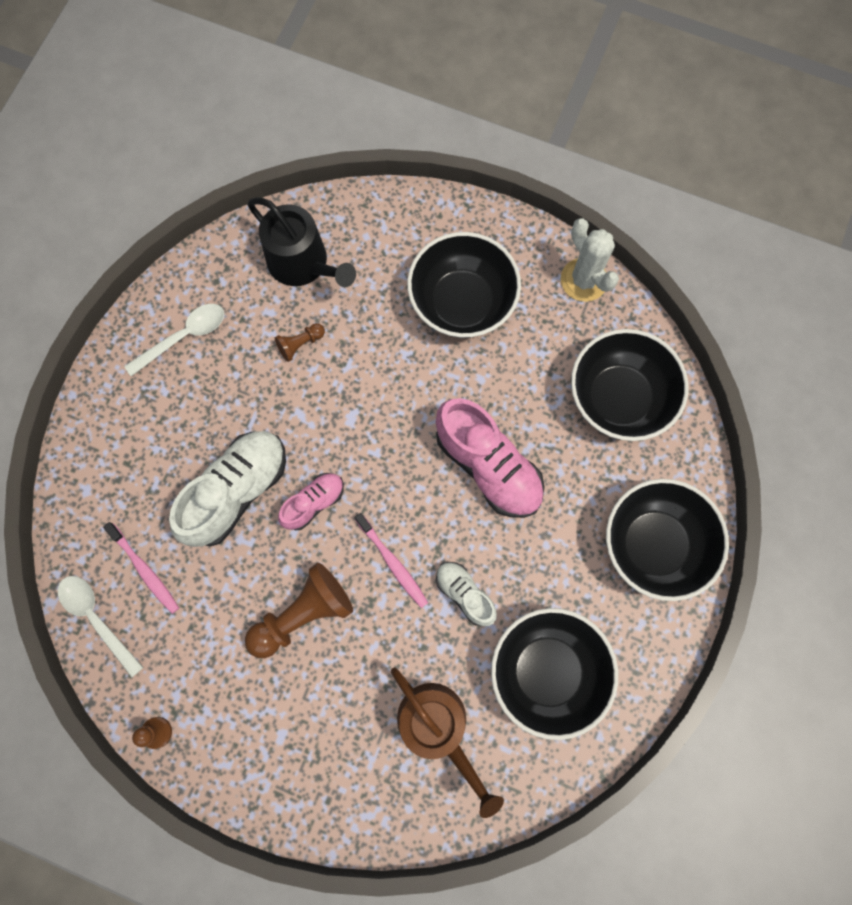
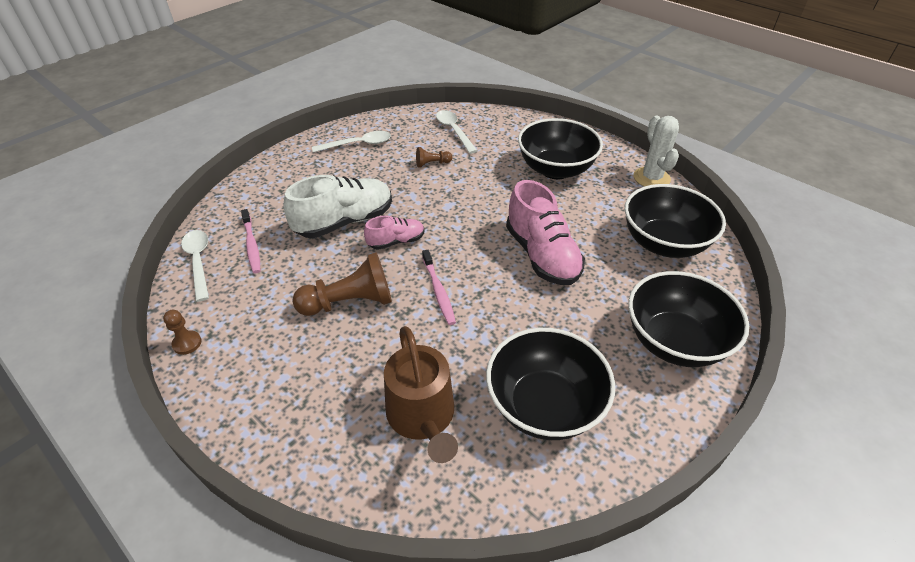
camera: 20 degrees right, 30 degrees down
(303, 263) = (454, 131): black watering can -> white spoon
(464, 594) = (489, 327): white shoe -> none

